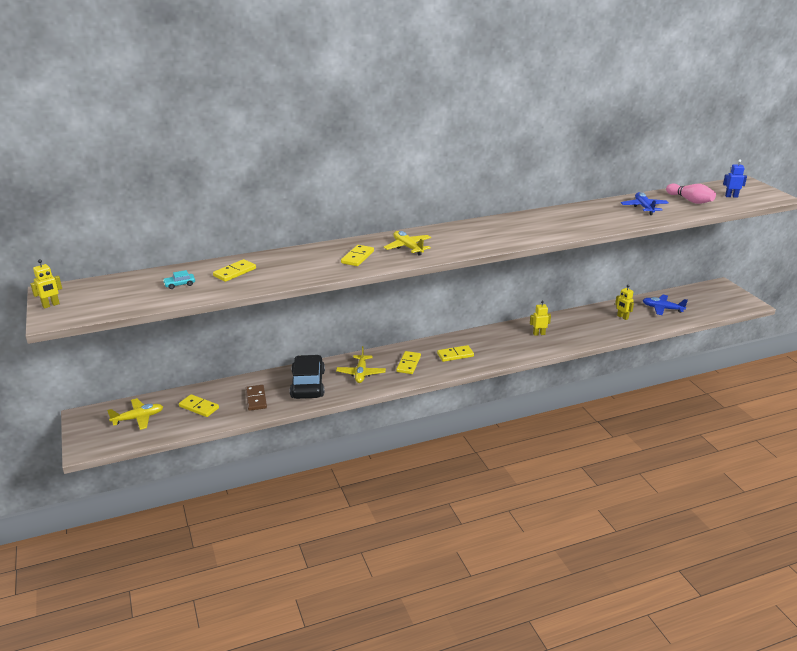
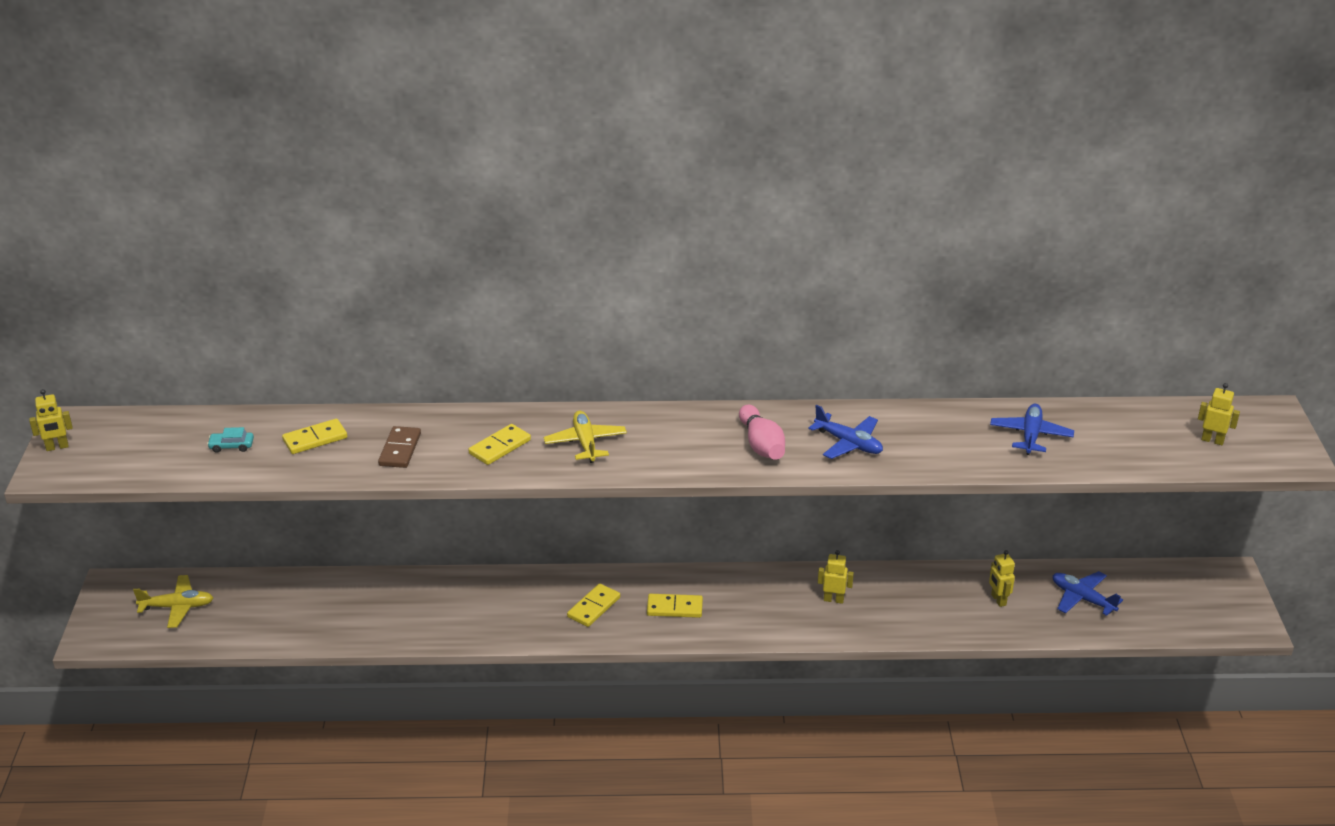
camera: 20 degrees right, 5 degrees up
(199, 407) = (263, 609): yellow domino -> none
(256, 399) = (344, 615): brown domino -> brown domino (400, 449)
(308, 384) = (428, 607): black car -> none
(361, 373) = (514, 607): yellow plane -> none
(555, 225) = (848, 443): none -> blue plane
(690, 200) = (1127, 435): pink bowling pin -> pink bowling pin (761, 445)
(731, 196) = (1212, 440): blue robot -> yellow robot

